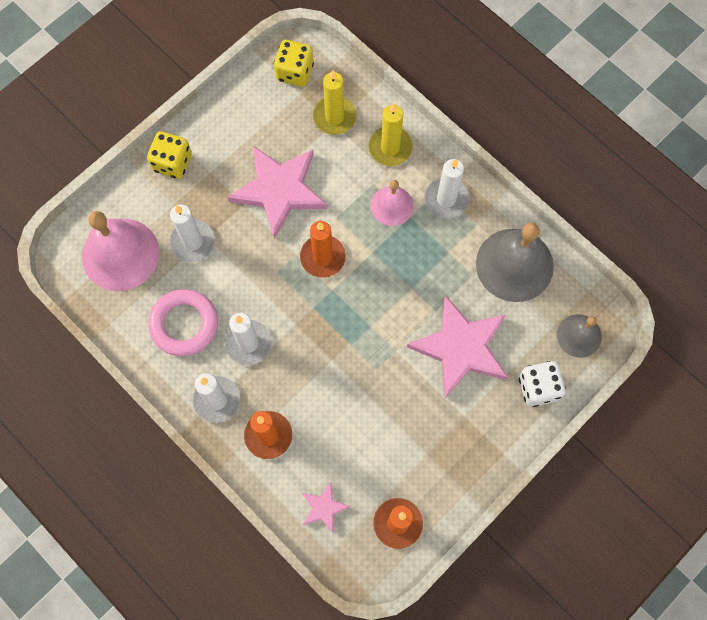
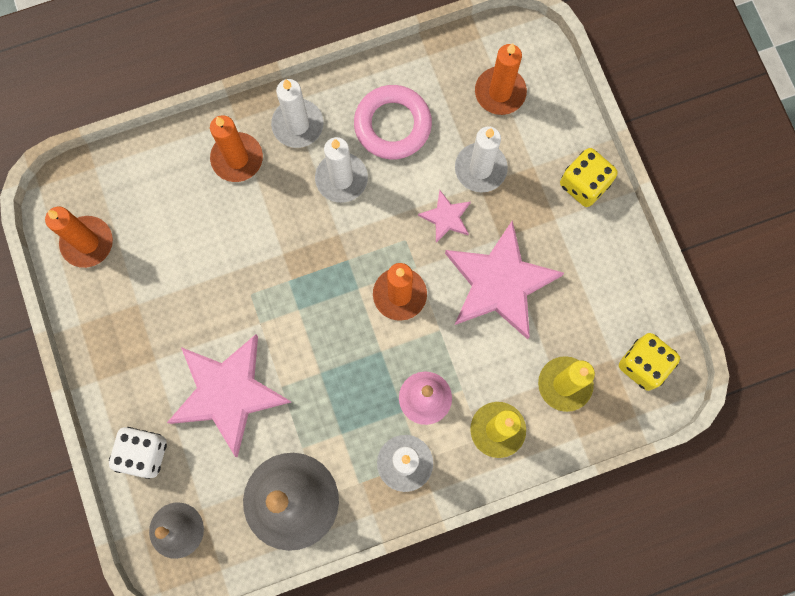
camera: 115 degrees right, 5 degrees up
(120, 254) = (500, 92): pink bell -> orange candle
(324, 508) = (139, 180): pink star -> pink star (446, 217)

